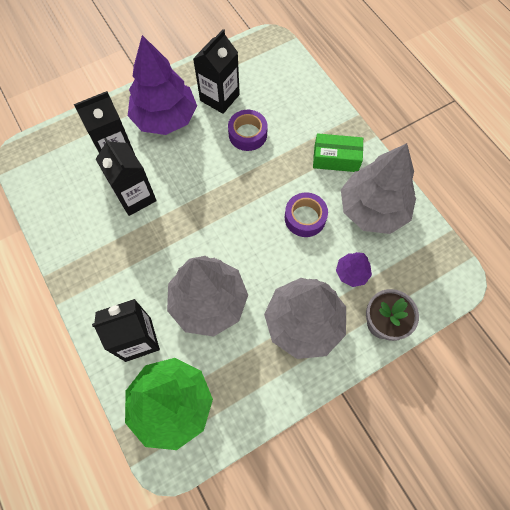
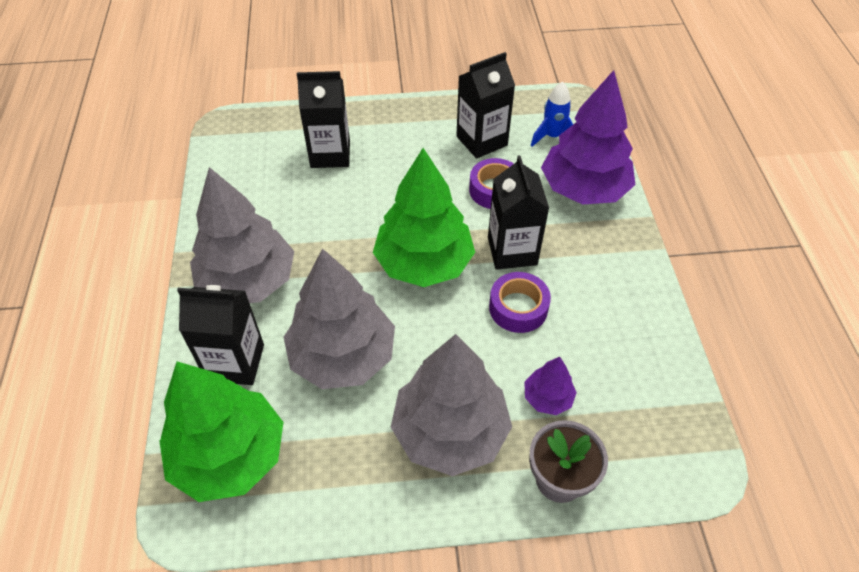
camera: 25 degrees right, 15 degrees down
(135, 196) = (324, 209): black carton -> black carton (512, 251)
(165, 118) = (405, 141): purple tree -> purple tree (583, 189)
(227, 210) = (424, 263): none -> green tree
(266, 76) = (552, 136): none -> blue rocket
(336, 159) = (595, 255): green box -> none
(373, 209) = (616, 332): grey tree -> grey tree (248, 281)

